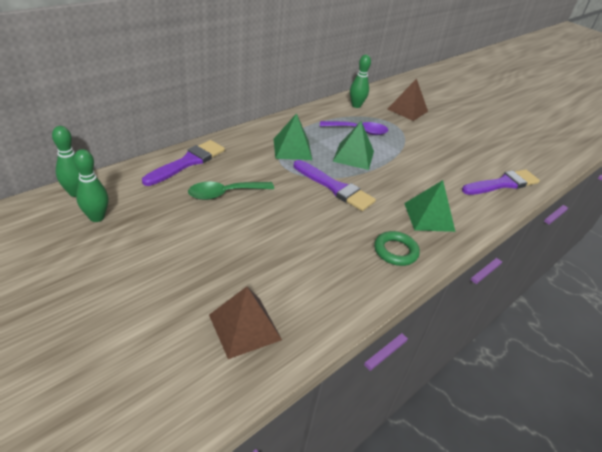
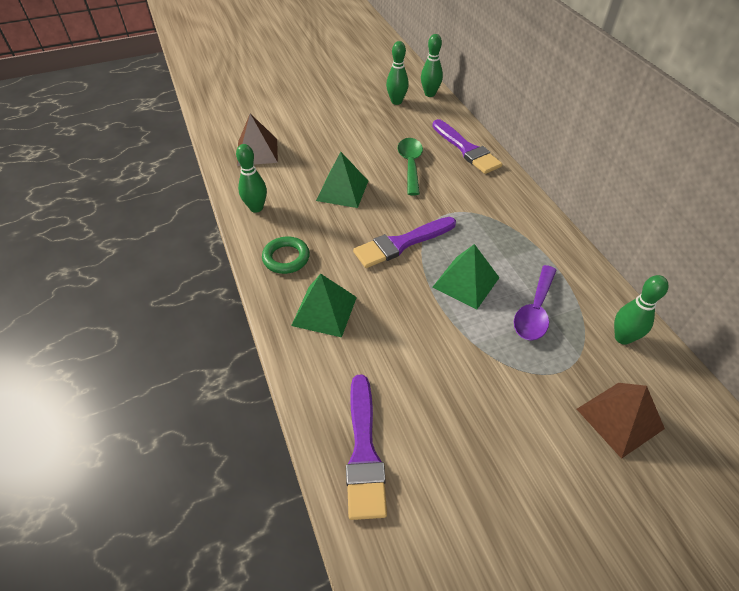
camera: 115 degrees right, 10 degrees up
(292, 149) = (487, 228): green pyramid -> green pyramid (342, 190)
(346, 293) = (256, 208): none -> green bowling pin

